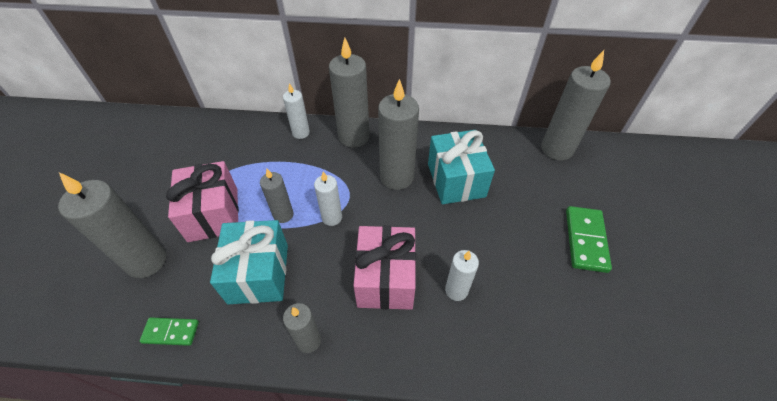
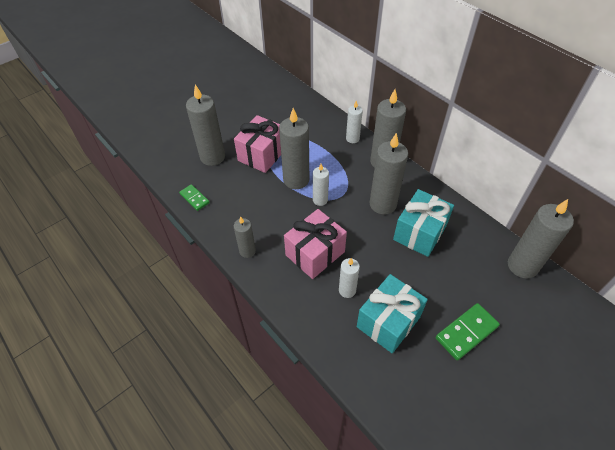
camera: 45 degrees right, 0 degrees up
(259, 273) = (255, 201): turquoise gift -> turquoise gift (388, 322)
(283, 215) = (296, 180): grey candle -> grey candle, size x1.78

